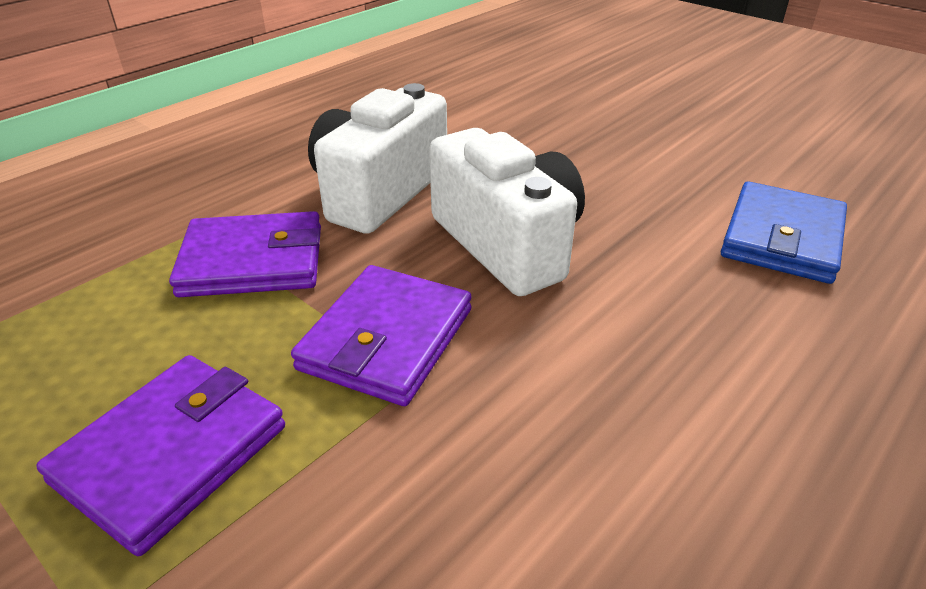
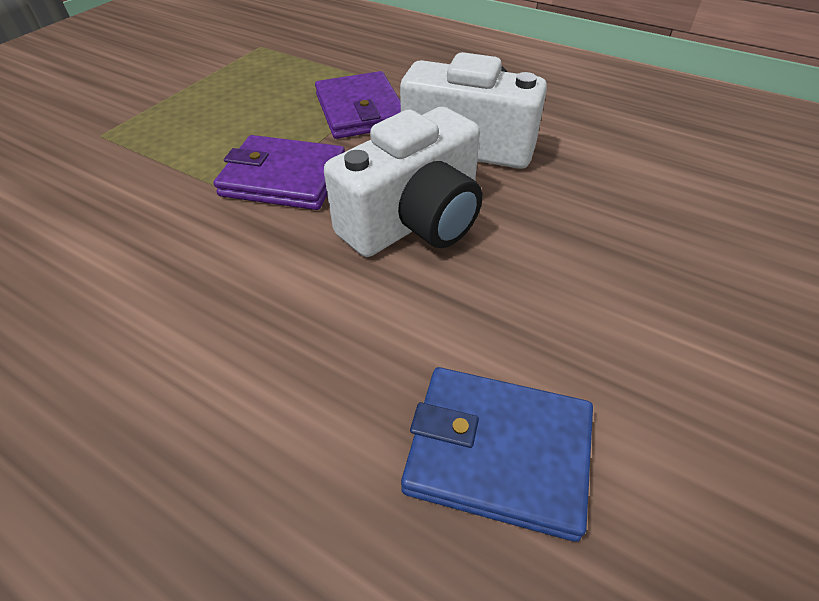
camera: 80 degrees right, 10 degrees up
(171, 454) = (192, 127): purple wallet -> none

